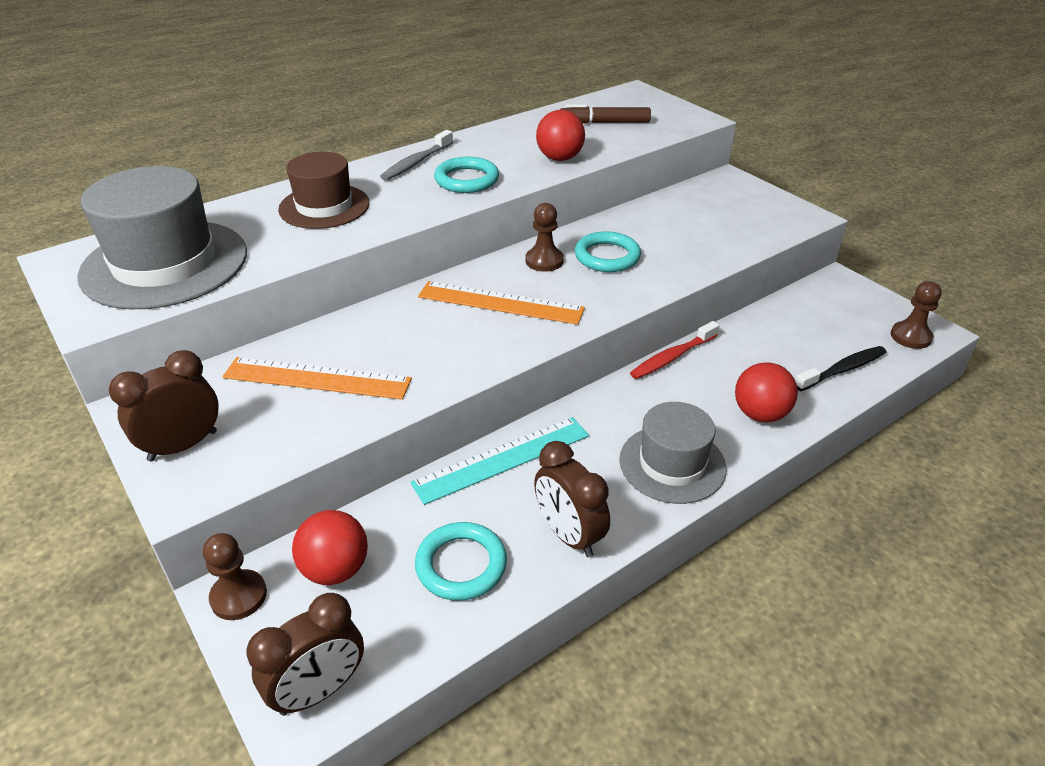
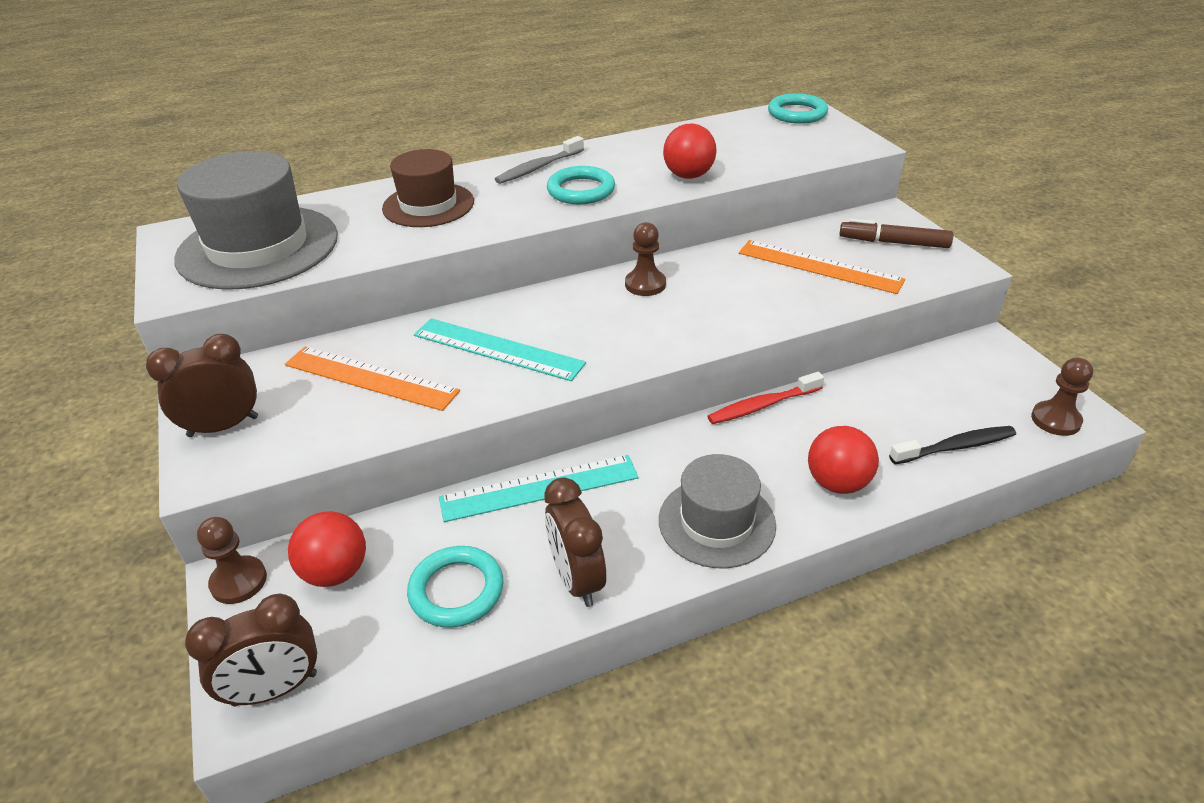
camera: 15 degrees right, 0 degrees up
(431, 335) = (498, 349): none -> turquoise ruler
(500, 303) = (581, 324): orange ruler -> orange ruler (819, 267)
(604, 122) = (755, 141): brown marker -> brown marker (893, 242)
(607, 256) = (714, 287): turquoise ring -> turquoise ring (797, 113)

